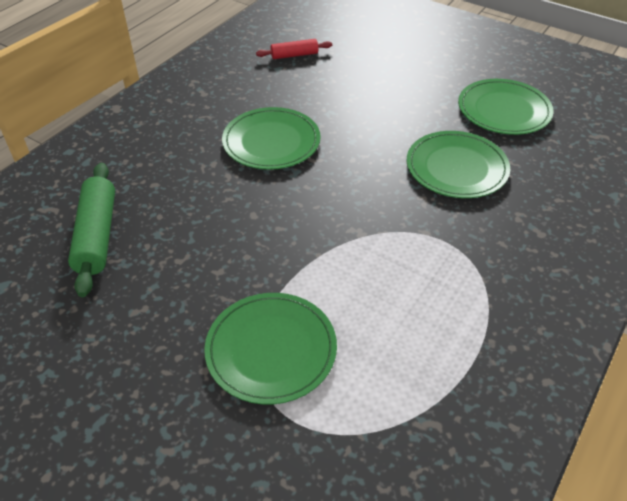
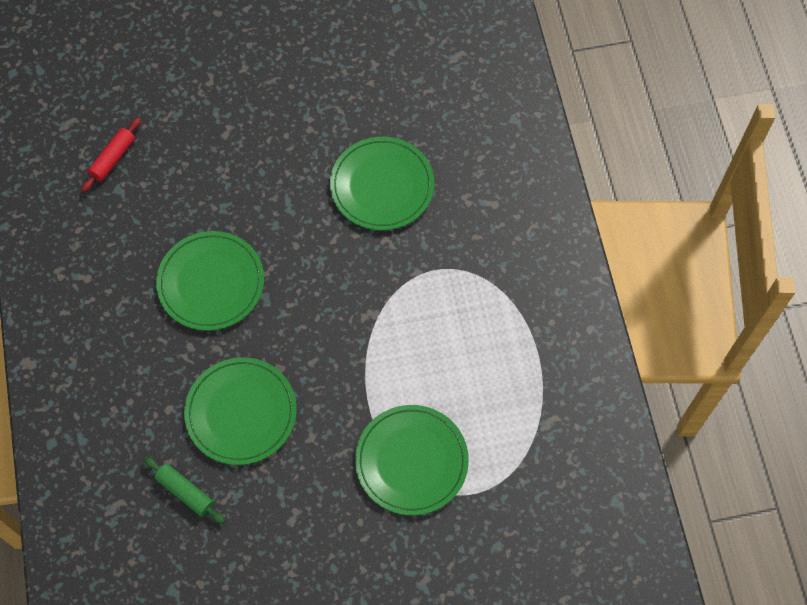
camera: 45 degrees left, 20 degrees up
(97, 235) = (185, 492): green rolling pin -> green rolling pin, size x0.58
(504, 110) = (361, 84): green plate -> green plate (241, 412)

